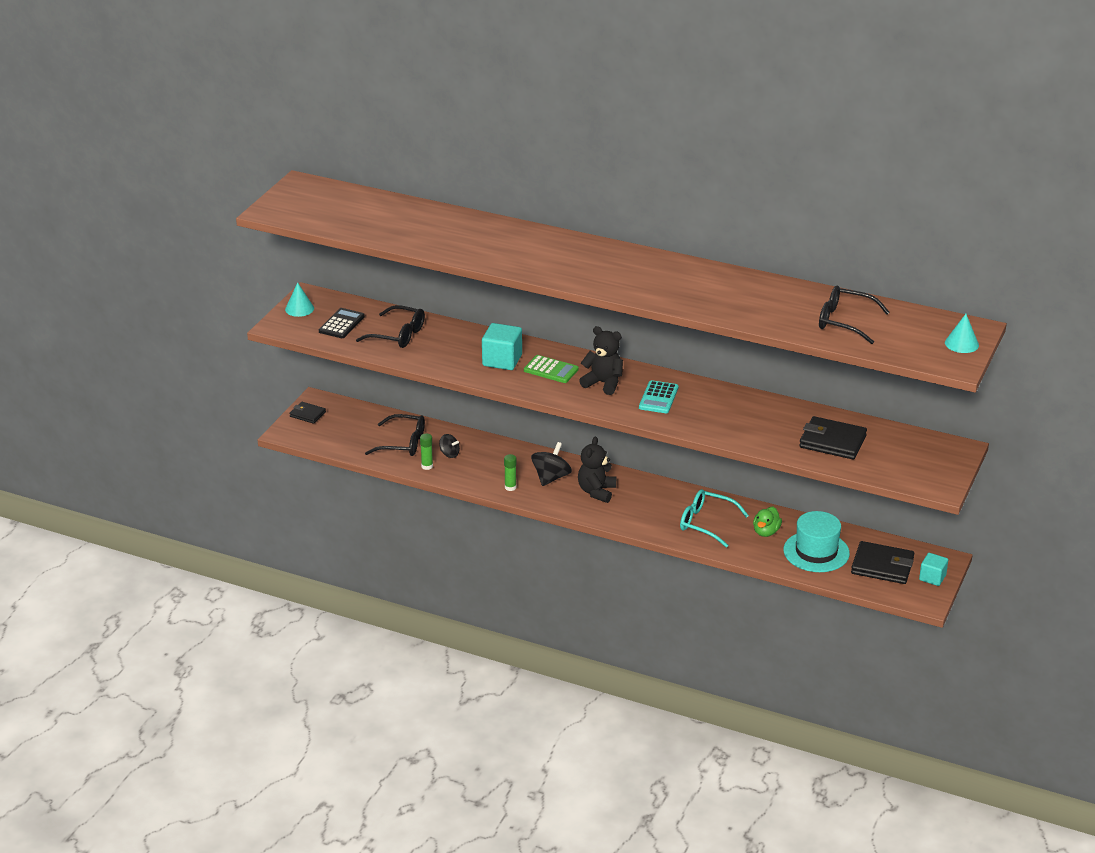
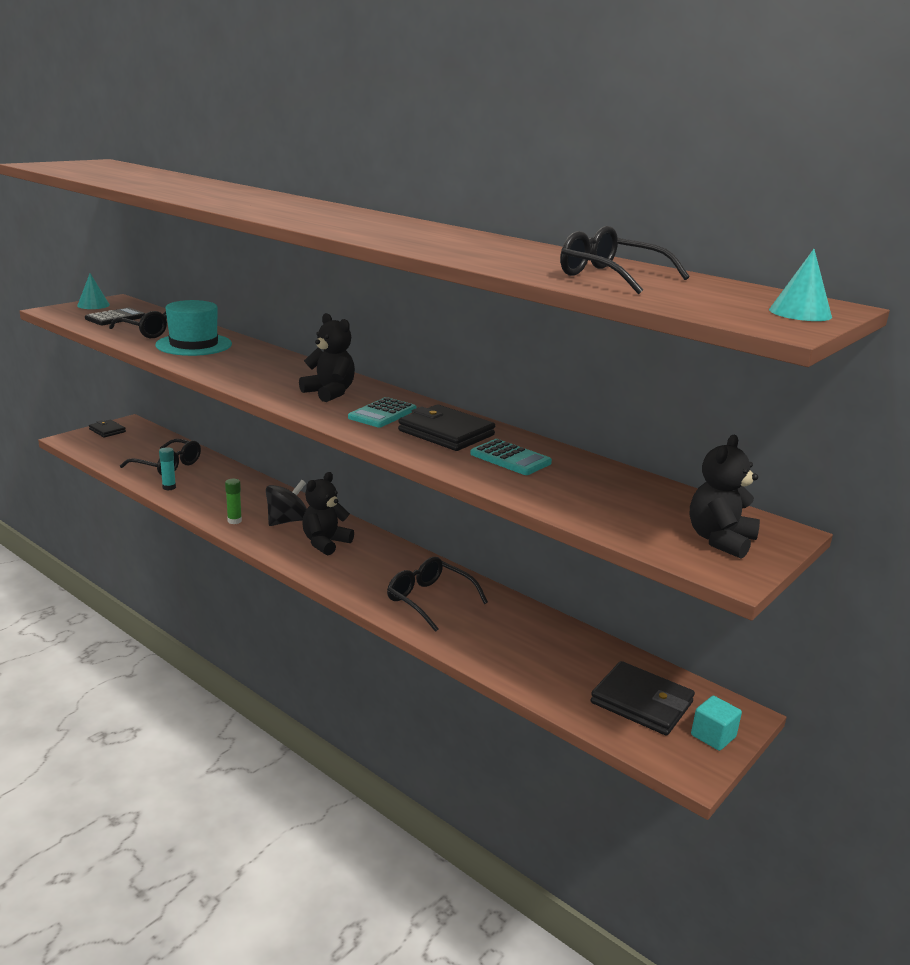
camera: 15 degrees right, 10 degrees down
(427, 466) = (169, 487): green glue stick -> turquoise glue stick
(449, 454) = (203, 482): black spinning top -> none
(502, 360) = (238, 361): turquoise cube -> none
(551, 370) = (282, 375): green calculator -> none
(706, 523) = (429, 600): turquoise glasses -> black glasses
(766, 532) = (500, 625): green duck -> none
(772, 423) = (510, 458): none -> turquoise calculator
(816, 552) = (554, 663): turquoise hat -> turquoise hat (194, 345)
(832, 441) = (583, 490): black wallet -> black wallet (446, 433)
(927, 464) = (720, 540): none -> black teddy bear

